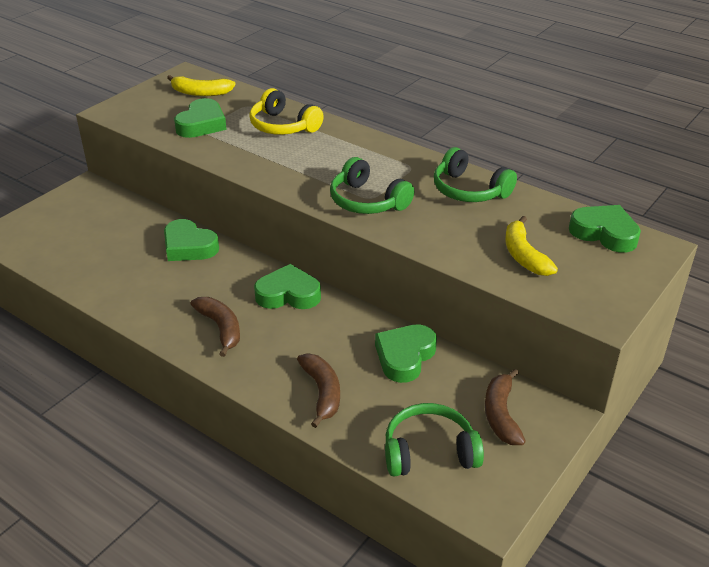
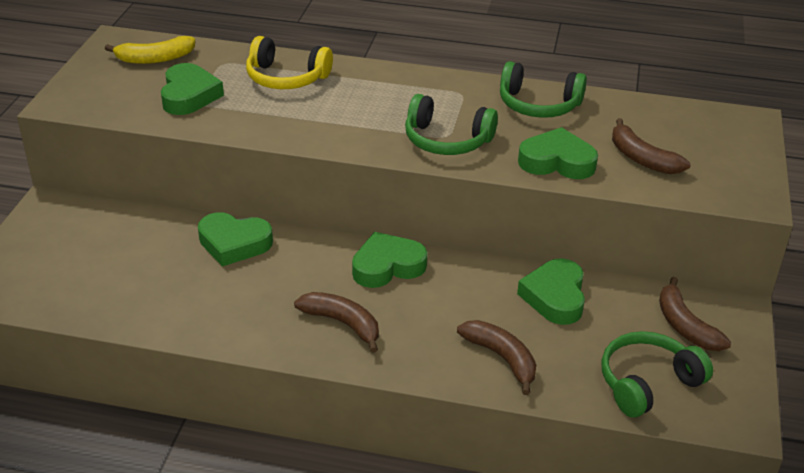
camera: 25 degrees left, 0 degrees up
(524, 255) = (642, 158): yellow banana -> brown banana
(604, 233) = (695, 118): green heart -> green heart (557, 161)

